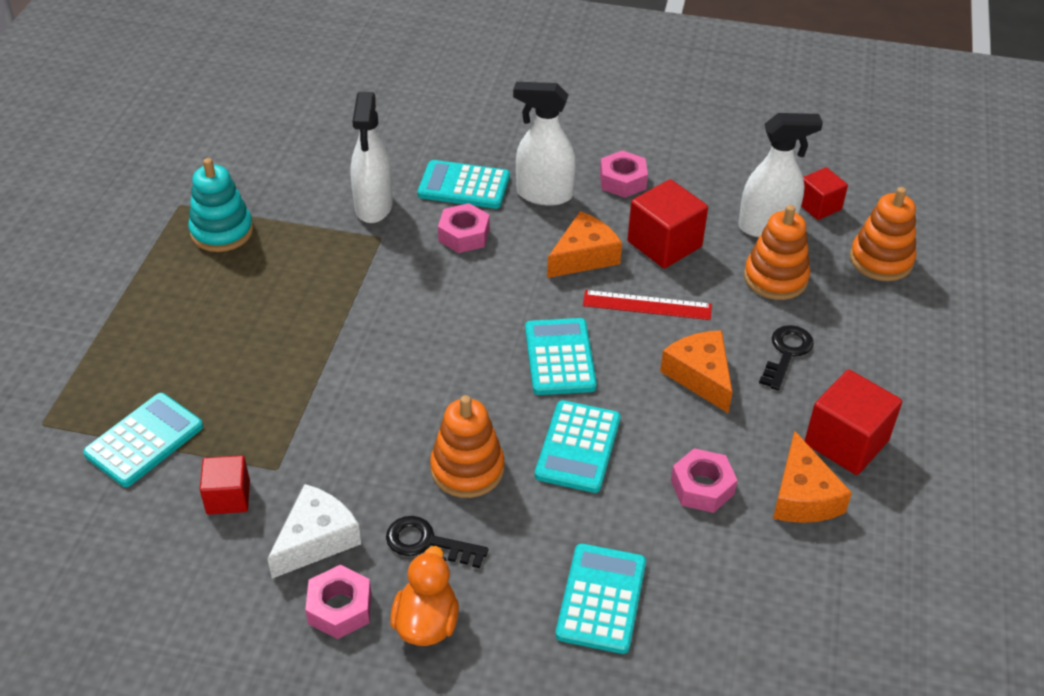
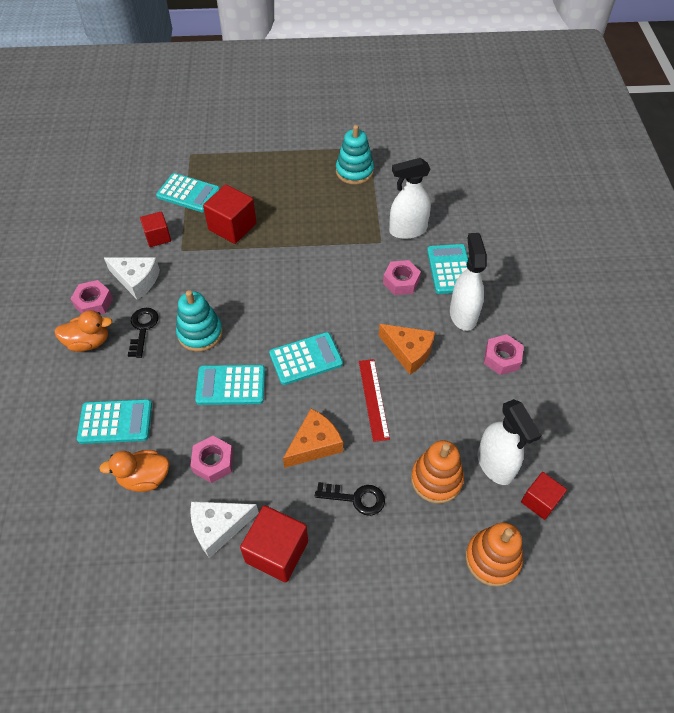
camera: 75 degrees right, 10 degrees up
(467, 469) = (200, 333): orange stacking toy -> turquoise stacking toy
(664, 244) = (443, 398): red cube -> red cube (232, 227)
(710, 571) = (144, 478): none -> orange duck
(803, 496) = (219, 527): orange cheese -> white cheese

